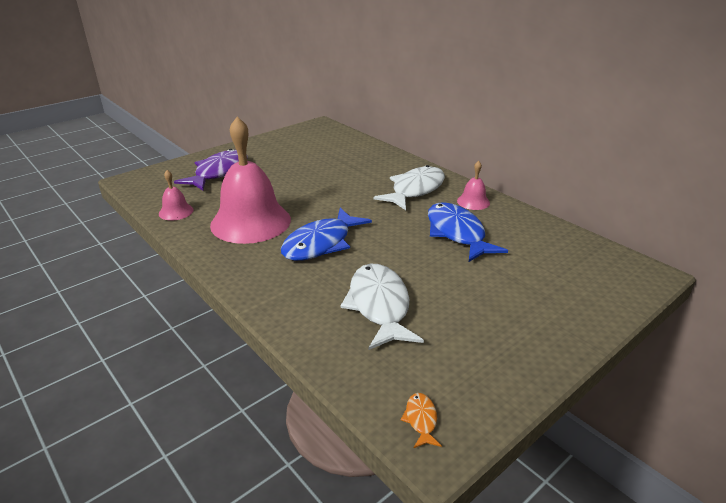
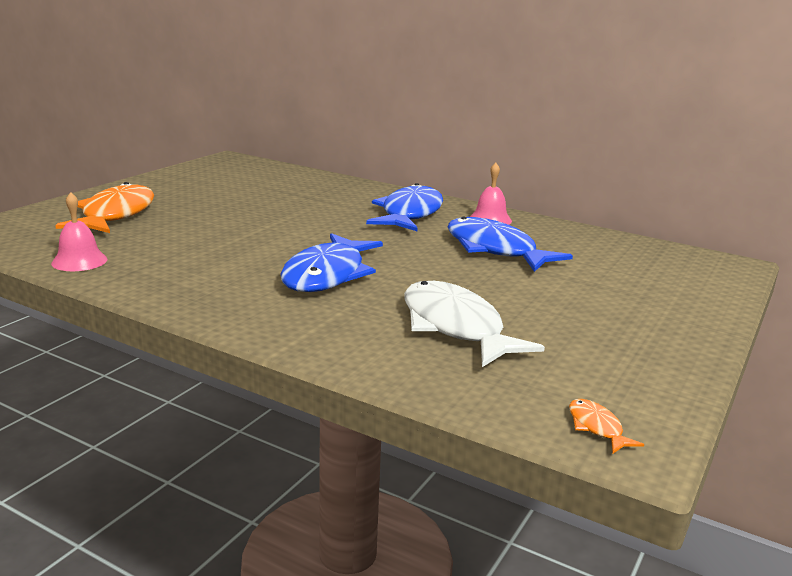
camera: 20 degrees left, 10 degrees down
(219, 172) = (115, 215): purple fish -> orange fish
(250, 222) = (207, 262): pink bell -> none
(415, 190) = (409, 214): white fish -> blue fish

